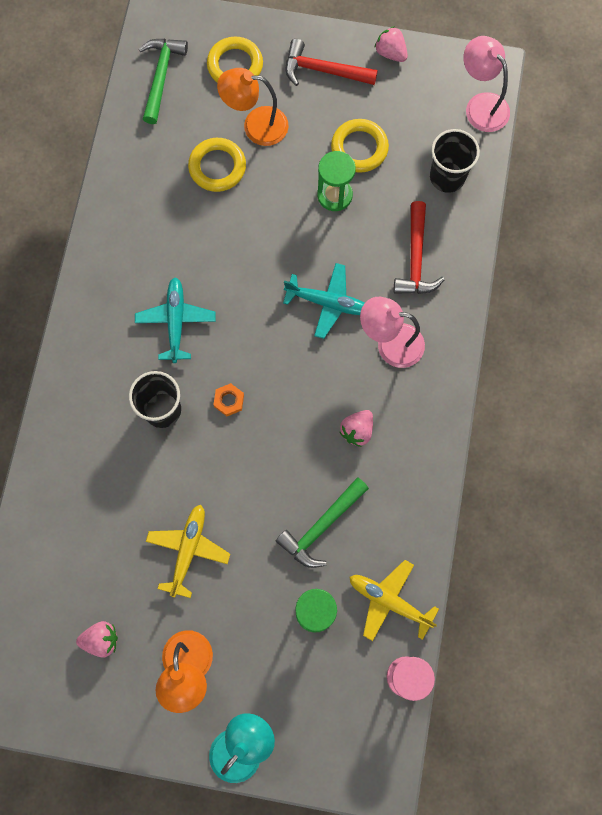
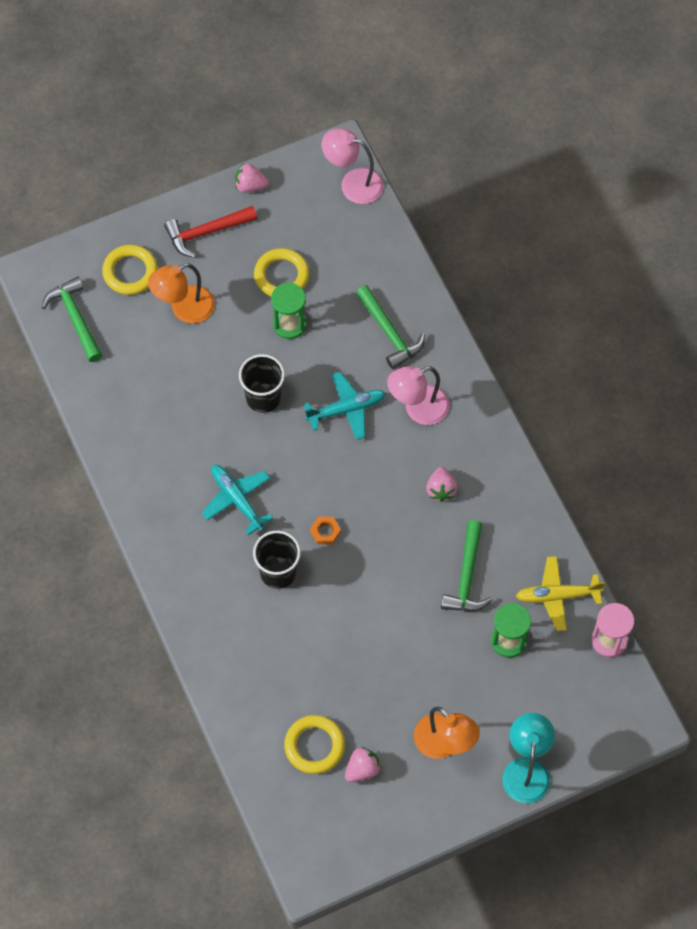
camera: 35 degrees left, 10 degrees down
(188, 550) = (378, 661): yellow plane -> none
(217, 167) = (178, 361): yellow ring -> yellow ring (314, 746)
(416, 258) = (390, 333): red hammer -> green hammer
(447, 177) = (367, 255): black cup -> black cup (263, 398)

